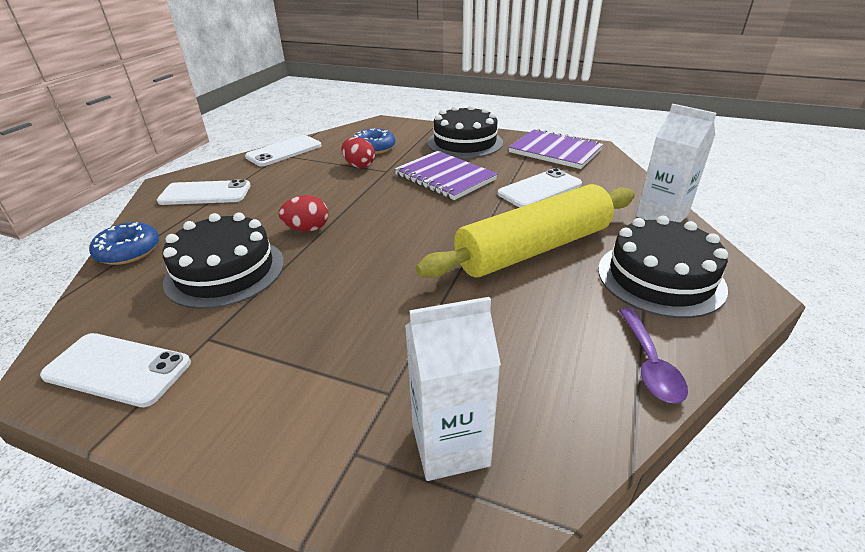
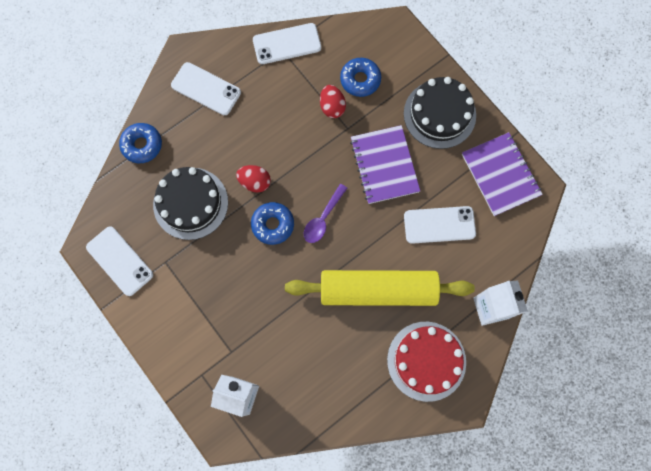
camera: 30 degrees right, 40 degrees up
(355, 249) = (273, 225): none -> blue donut
(649, 364) = (359, 410): purple spoon -> purple spoon (323, 218)
(660, 278) = (426, 361): black cake -> red cake

